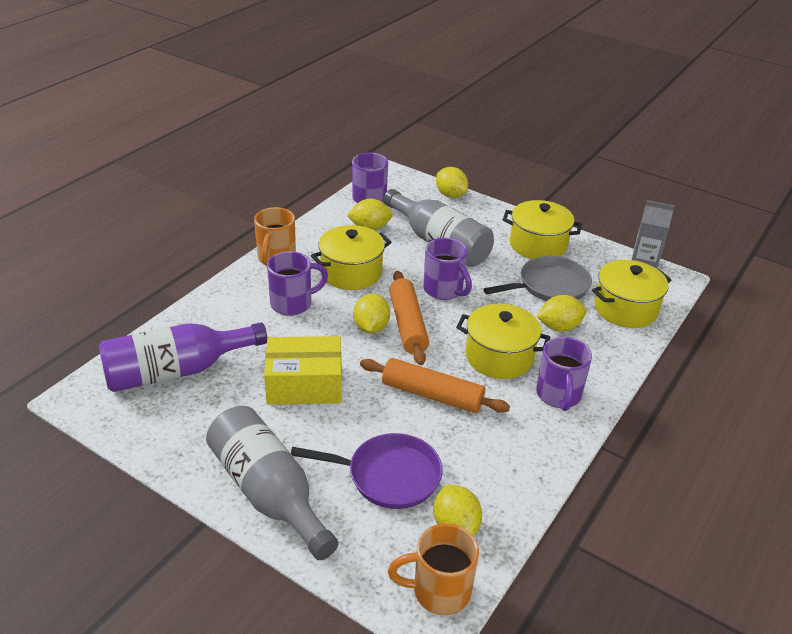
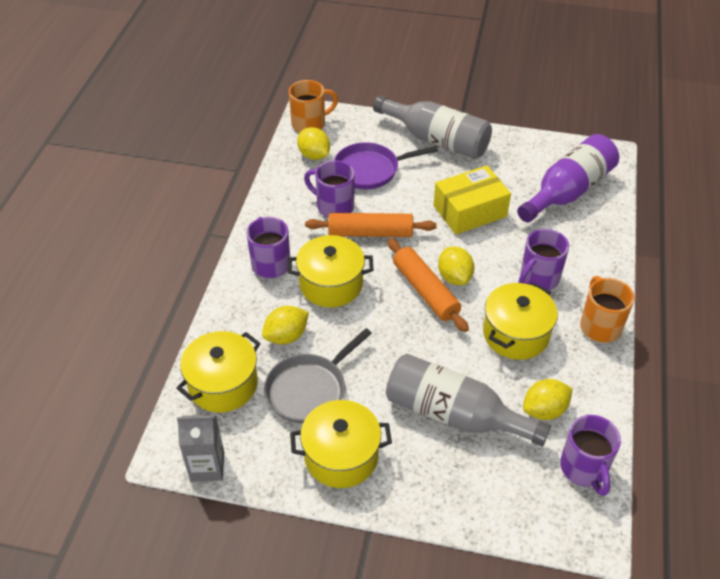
camera: 160 degrees right, 10 degrees up
(444, 290) = (414, 344): purple mug -> purple mug (334, 206)
(450, 195) = (489, 520): yellow lemon -> none

